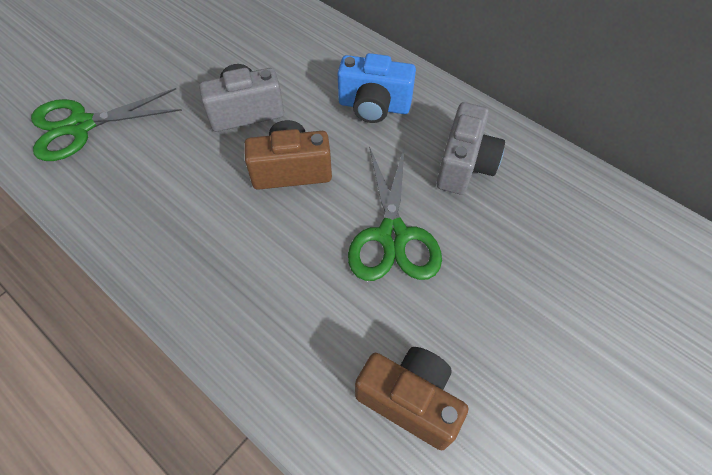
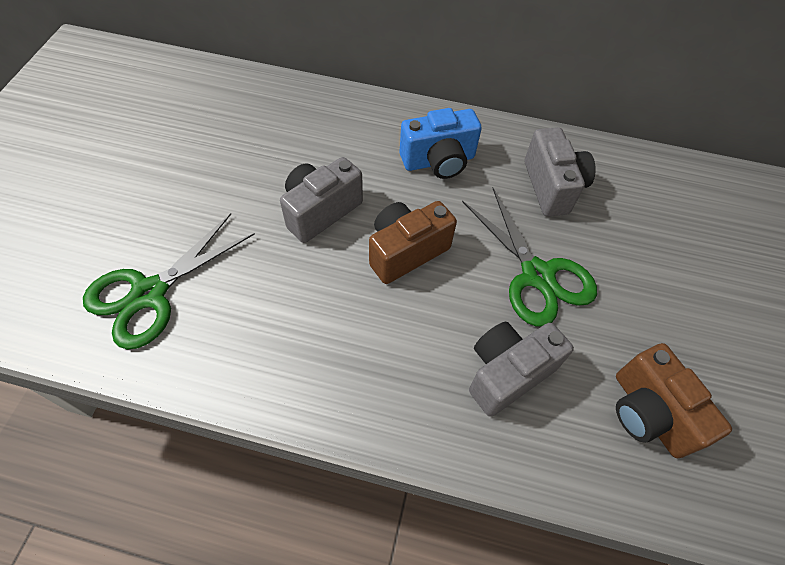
camera: 30 degrees left, 0 degrees up
(305, 305) = (507, 373): none -> grey camera
(410, 400) = (648, 413): brown camera -> brown camera turned 120 degrees counterclockwise

